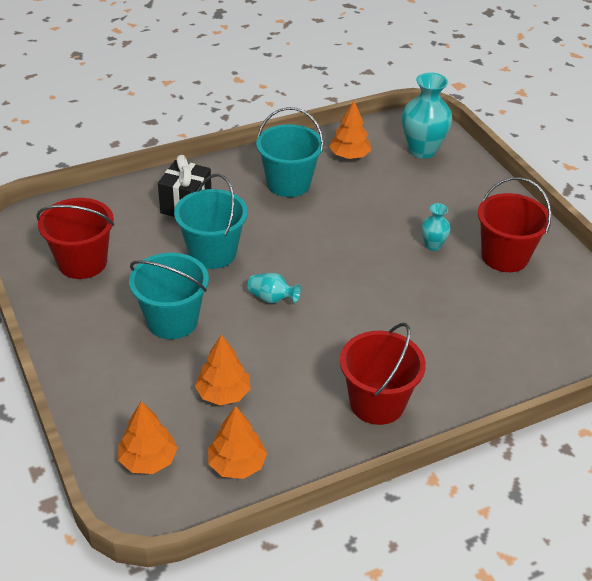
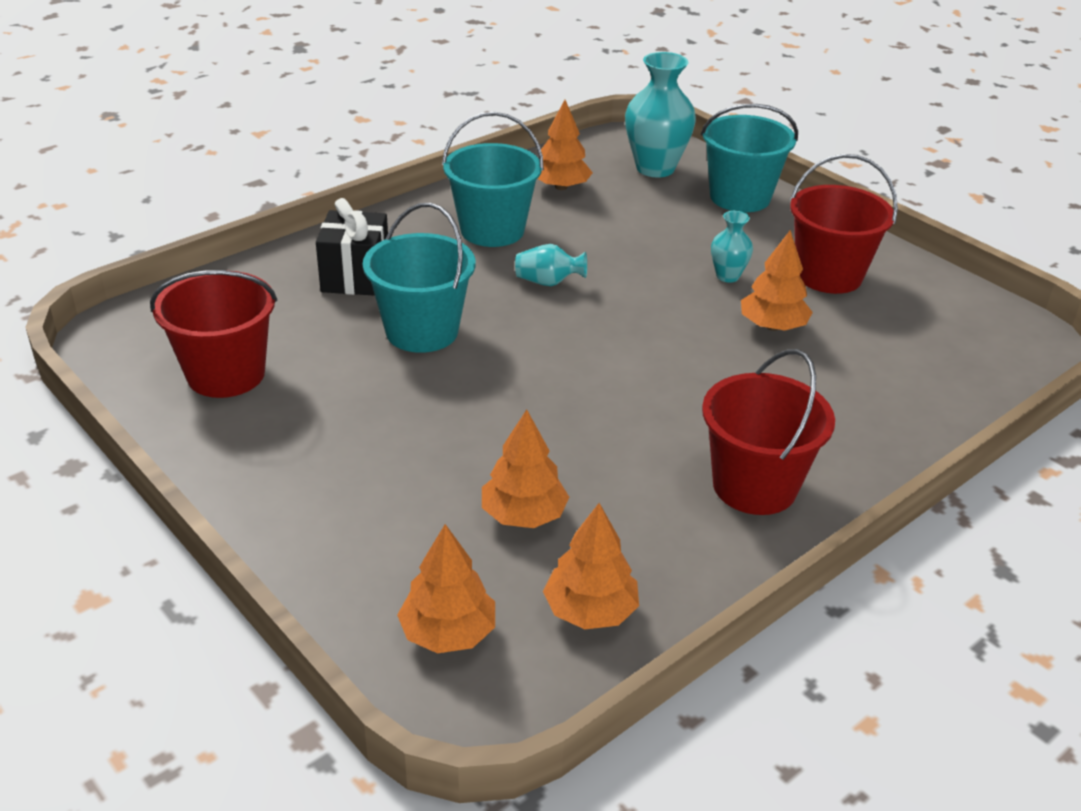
camera: 15 degrees left, 5 degrees down
(172, 321) = (400, 429): turquoise bucket -> turquoise bucket (740, 197)
(272, 299) = (537, 376): turquoise vase -> turquoise vase (548, 282)
(445, 289) = (772, 326): none -> orange tree

